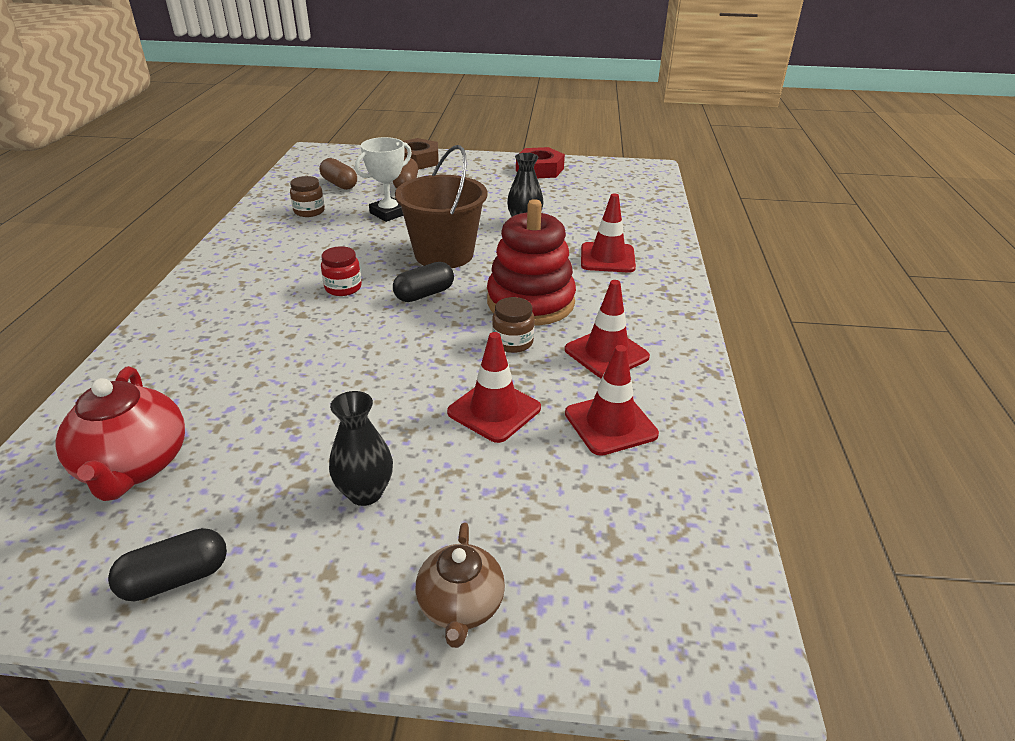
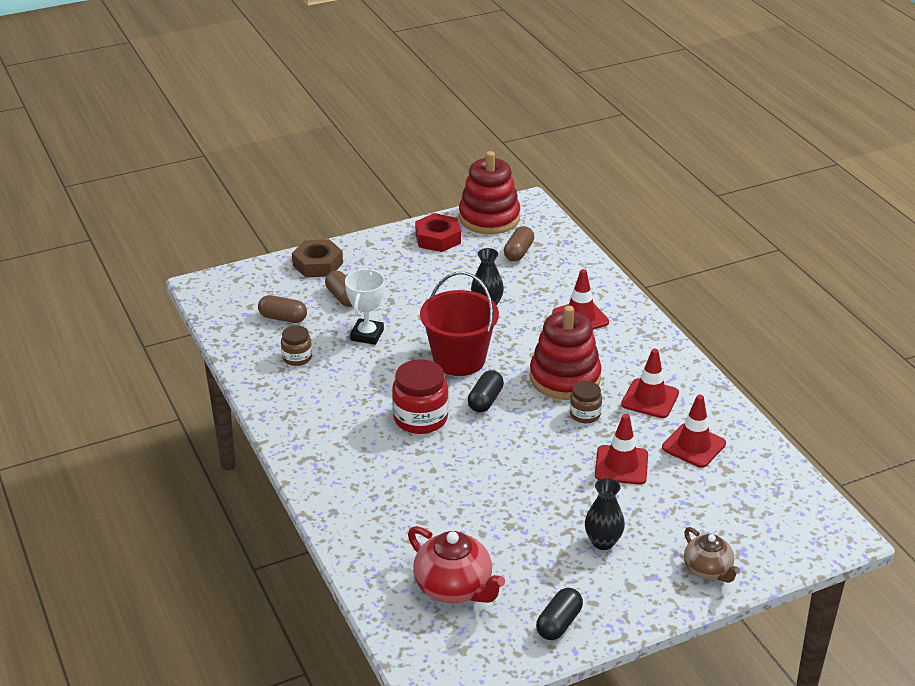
camera: 30 degrees left, 0 degrees up
(343, 288) = (420, 418): red jar -> red jar, size x1.74
(444, 254) = (459, 360): brown bucket -> red bucket
(602, 196) = (518, 252): none -> brown capsule
(603, 168) = (489, 218): none -> red stacking toy

